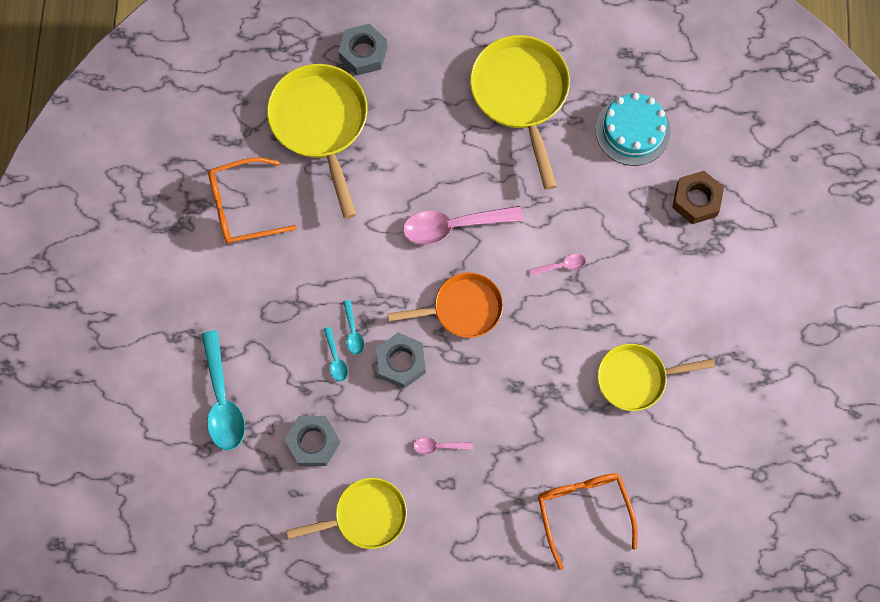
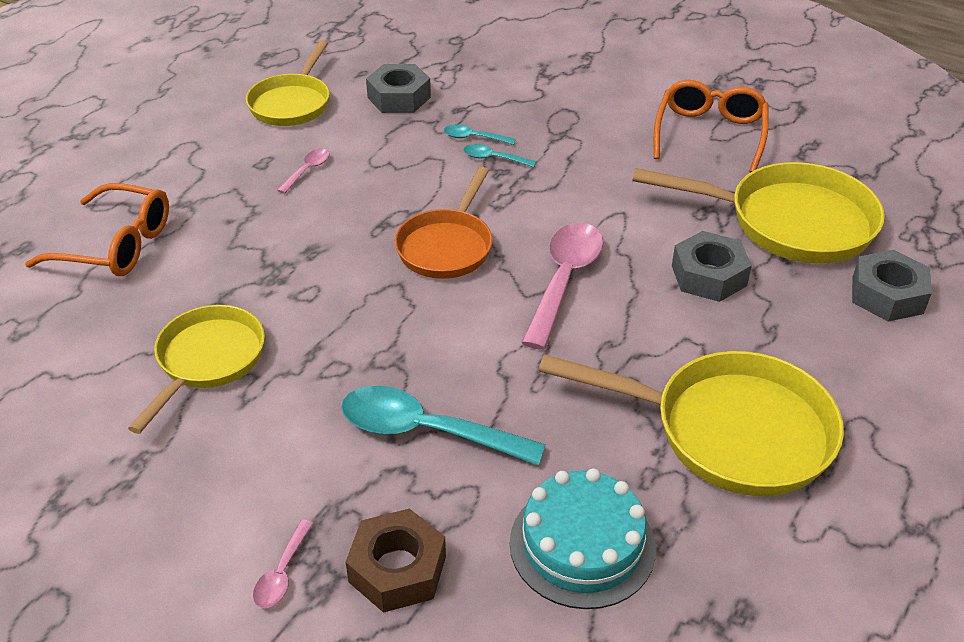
camera: 120 degrees right, 30 degrees down
(222, 400) = (496, 62): turquoise spoon -> turquoise spoon (426, 431)
(401, 362) = (426, 178): grey nut -> grey nut (709, 275)
(561, 266) = (425, 357): pink spoon -> pink spoon (282, 573)

